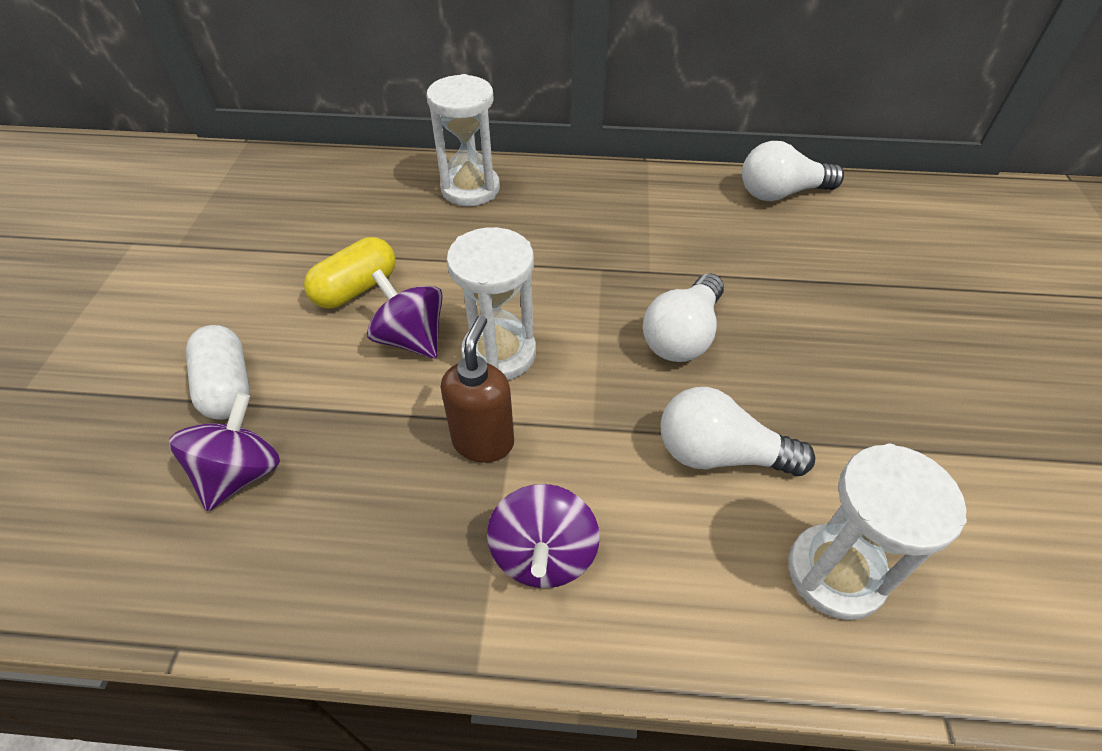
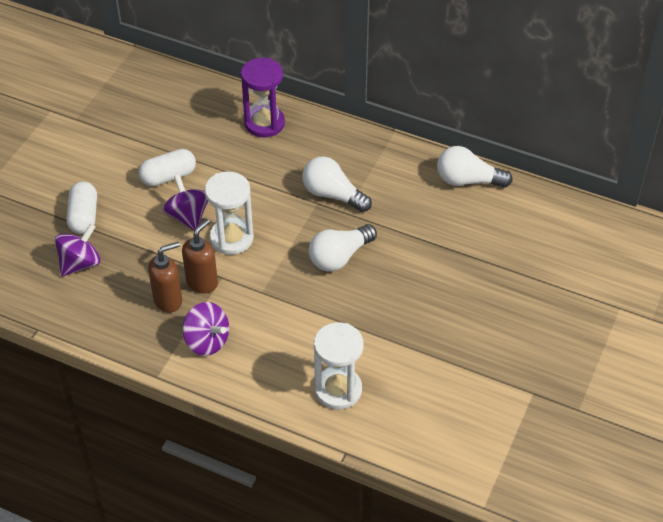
camera: 20 degrees right, 0 degrees up
(356, 289) = (168, 176): yellow capsule -> white capsule
(435, 494) = (168, 300): none -> brown soap dispenser
(470, 189) = (264, 123): white hourglass -> purple hourglass
(543, 554) = (207, 341): purple spinning top -> purple spinning top turned 75 degrees counterclockwise
(720, 454) = (318, 324): white light bulb -> white light bulb (333, 195)

